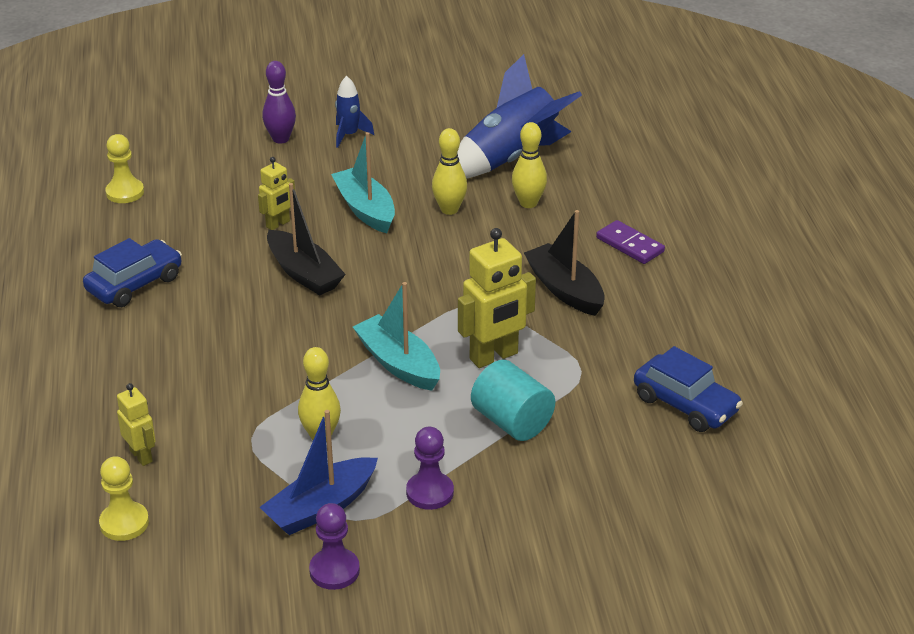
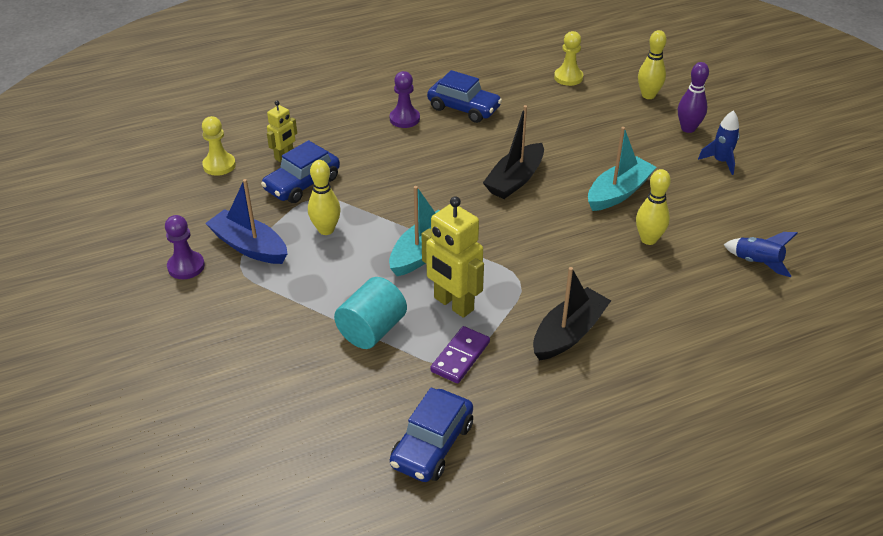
camera: 75 degrees right, 5 degrees up
(215, 446) = (302, 184): none -> blue car
(278, 224) = (571, 153): yellow robot -> none
(430, 492) = (276, 298): purple pawn -> purple pawn (404, 119)
(511, 158) = (757, 263): blue rocket -> blue rocket, size x0.48
(528, 203) = (690, 287): yellow bowling pin -> yellow bowling pin (648, 95)
(629, 245) = (665, 369): purple domino -> purple domino (460, 356)

